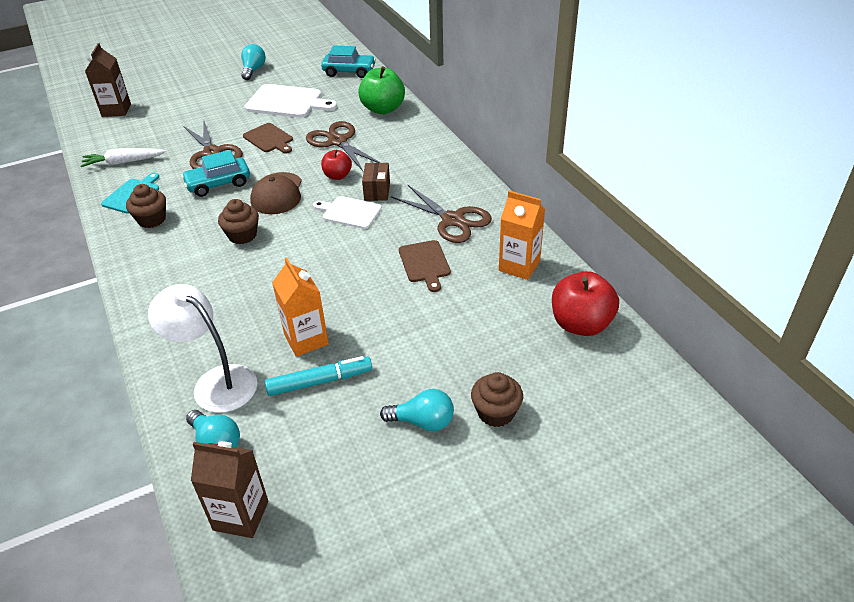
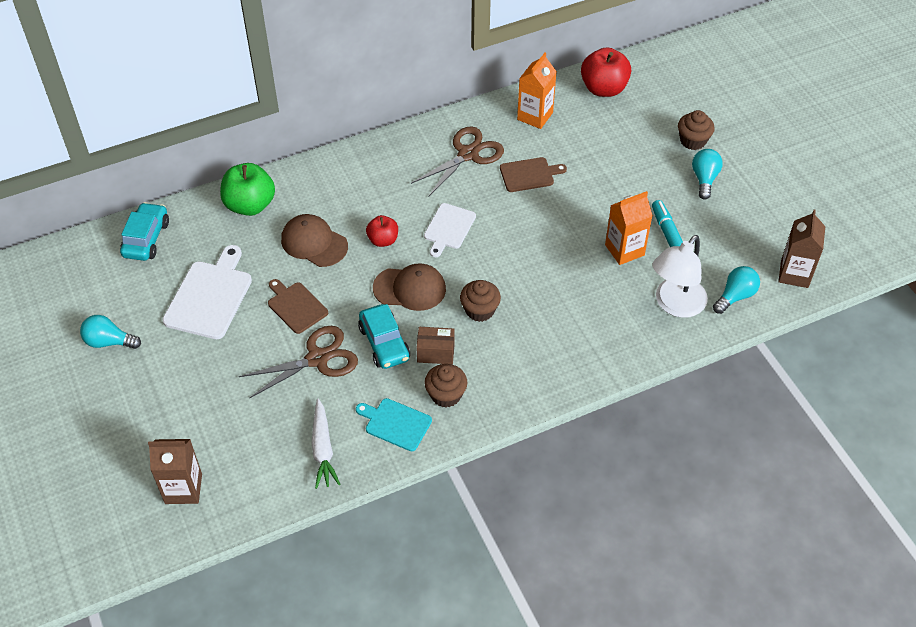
camera: 90 degrees left, 10 degrees up
(269, 139) = (296, 306): brown cutting board -> brown cutting board turned 90 degrees counterclockwise
(338, 141) = (314, 243): brown scissors -> brown cap
(377, 191) = (415, 208): brown box -> brown box (435, 353)

